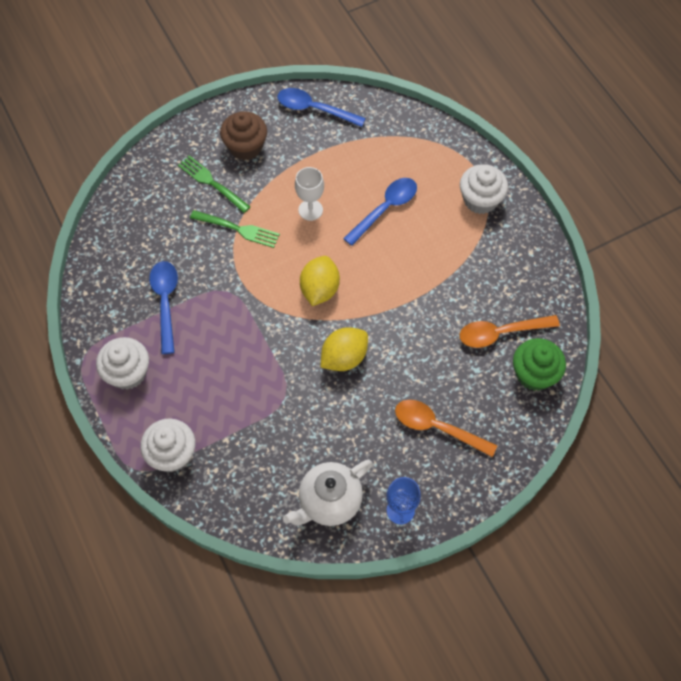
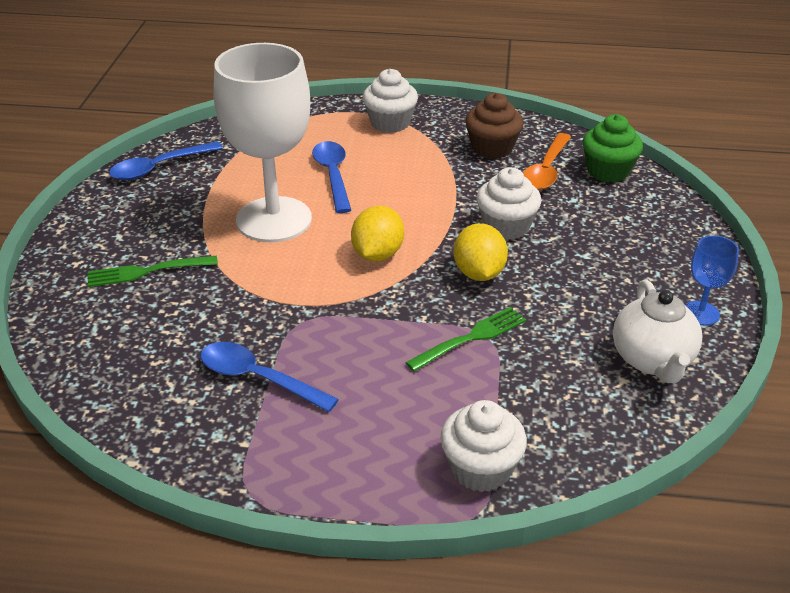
camera: 55 degrees left, 25 degrees down
(128, 373) = (321, 459): white cupcake -> white cupcake (506, 227)
(237, 229) = (231, 278): green fork -> green fork (470, 338)
(245, 147) = (137, 228): brown cupcake -> brown cupcake (492, 148)
(310, 210) = (274, 220): white goblet -> white goblet, size x2.34
(319, 289) = (377, 254): yellow lemon -> yellow lemon turned 60 degrees clockwise
(437, 427) = (619, 248): orange spoon -> none

